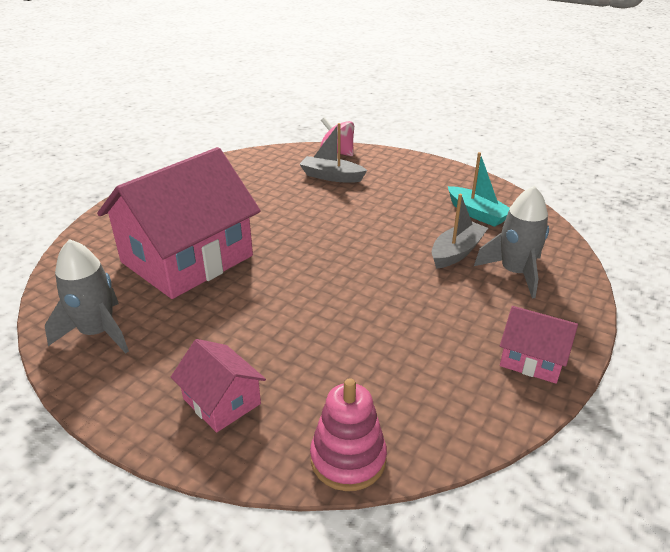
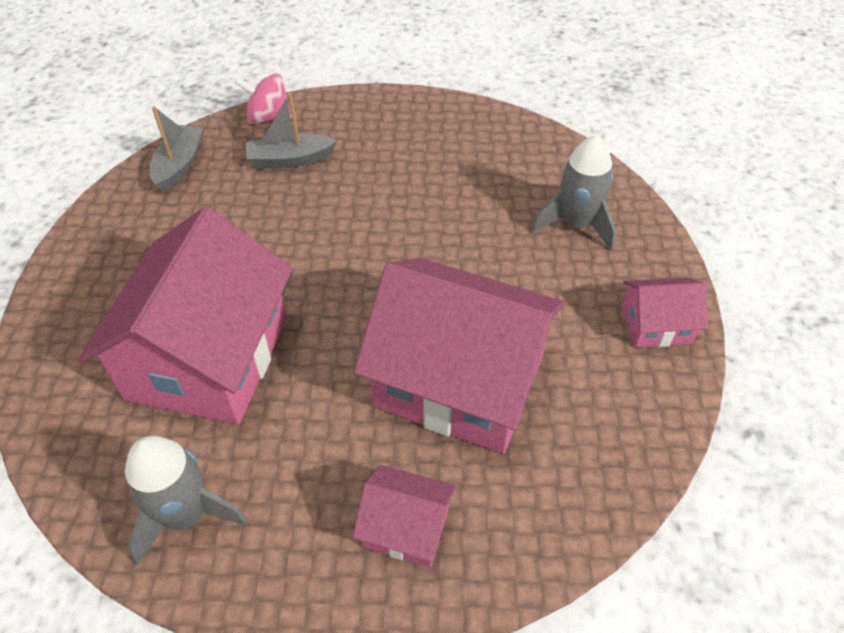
camera: 30 degrees left, 15 degrees up
(337, 333) = (459, 381): none -> pink house
(348, 459) = (576, 524): pink stacking toy -> none
(456, 252) = (504, 220): grey boat -> grey boat (179, 165)
(477, 214) = (489, 157): turquoise boat -> none

